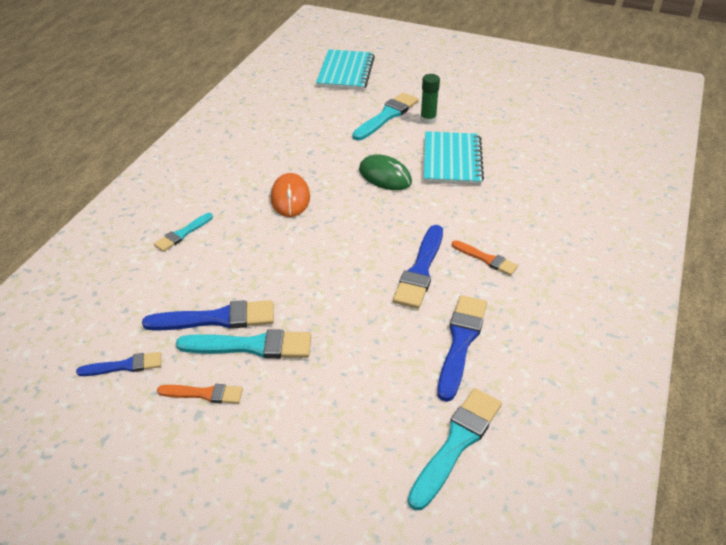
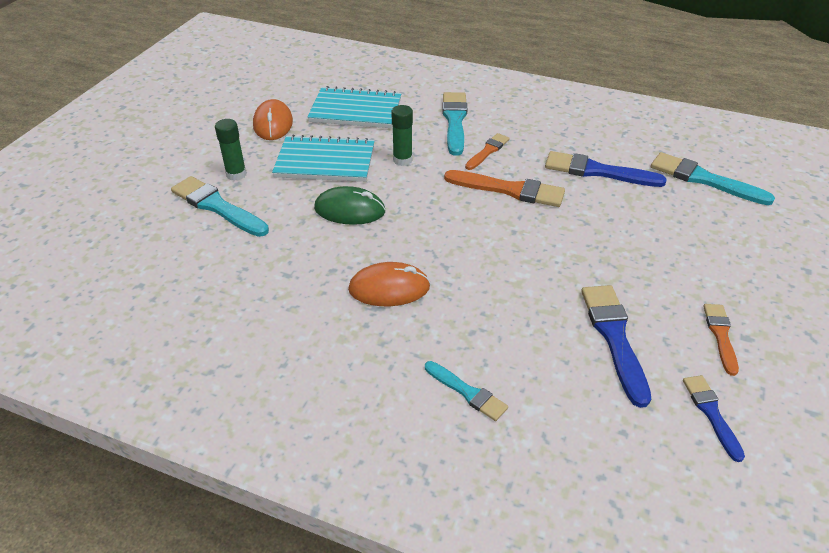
camera: 90 degrees left, 0 degrees up
(251, 346) = (645, 304): turquoise brush -> turquoise brush (454, 121)
(346, 72) = (80, 244): turquoise notebook -> turquoise notebook (355, 110)
(385, 176) = (349, 210): green mouse -> green mouse turned 60 degrees clockwise
(420, 270) = (509, 190): blue brush -> orange brush
(461, 203) = (402, 160): none -> green glue stick
(506, 130) = (273, 123): none -> orange mouse

